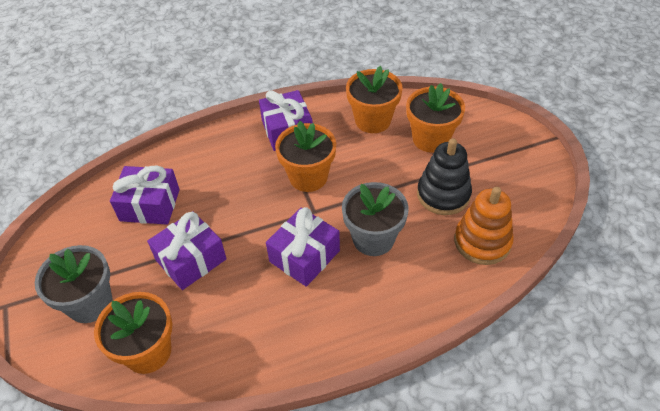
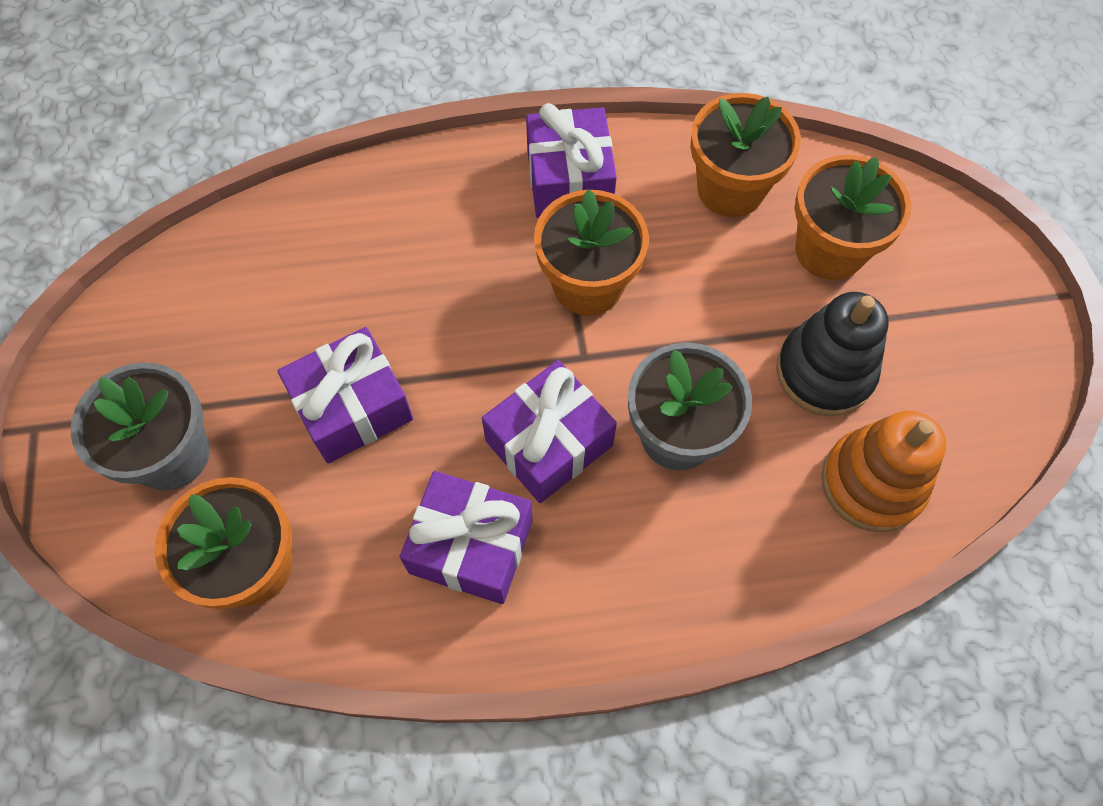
camera: 10 degrees right, 15 degrees up
(150, 205) = (300, 284): purple gift -> purple gift (471, 546)

